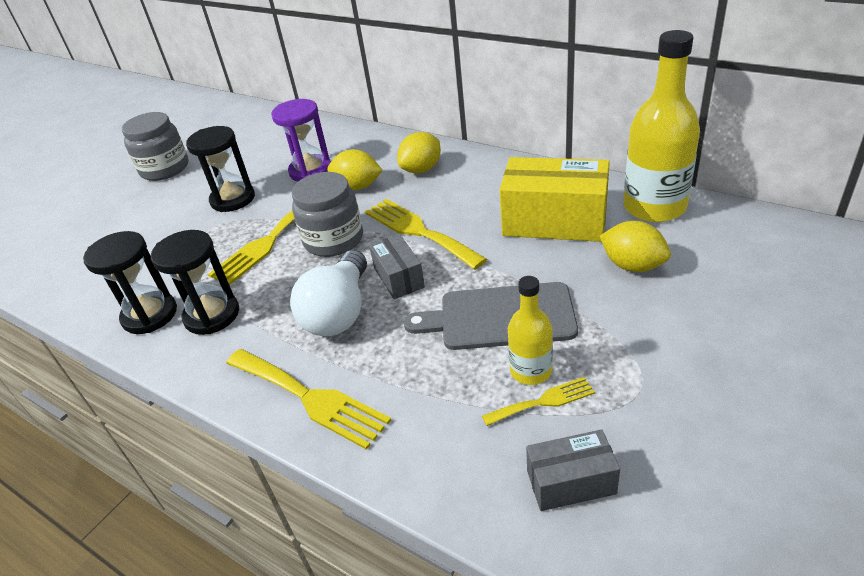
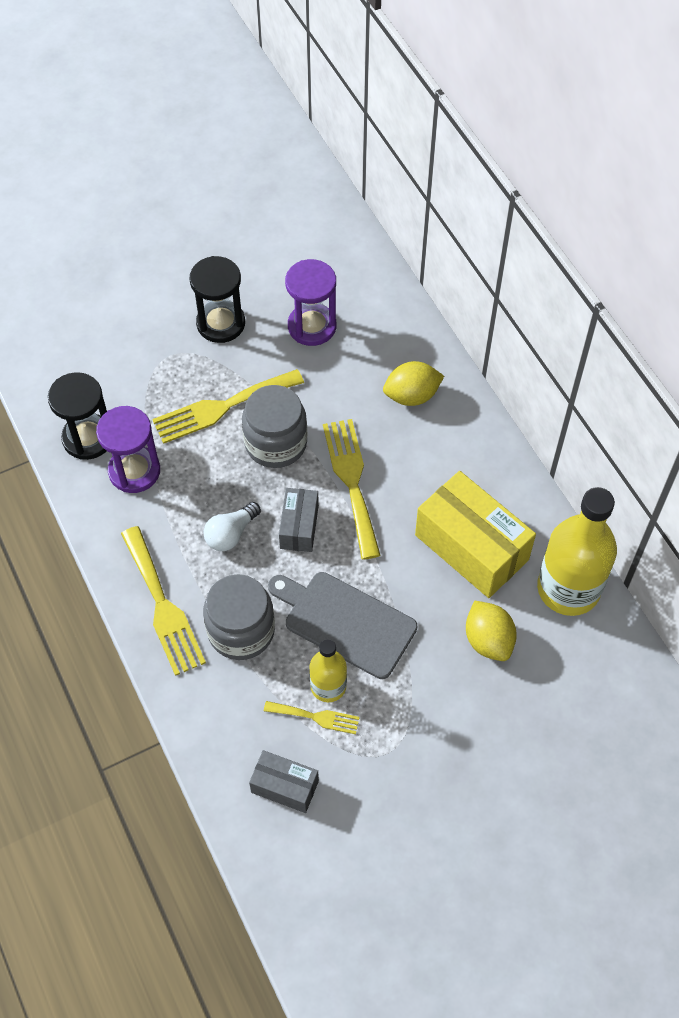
camera: 25 degrees right, 20 degrees up
(165, 169) = (182, 228): grey jar -> grey jar (241, 630)
(212, 315) = (134, 471): black hourglass -> purple hourglass
(339, 312) = (231, 534): white light bulb -> white light bulb, size x0.59
(357, 186) = (339, 381): yellow lemon -> none

